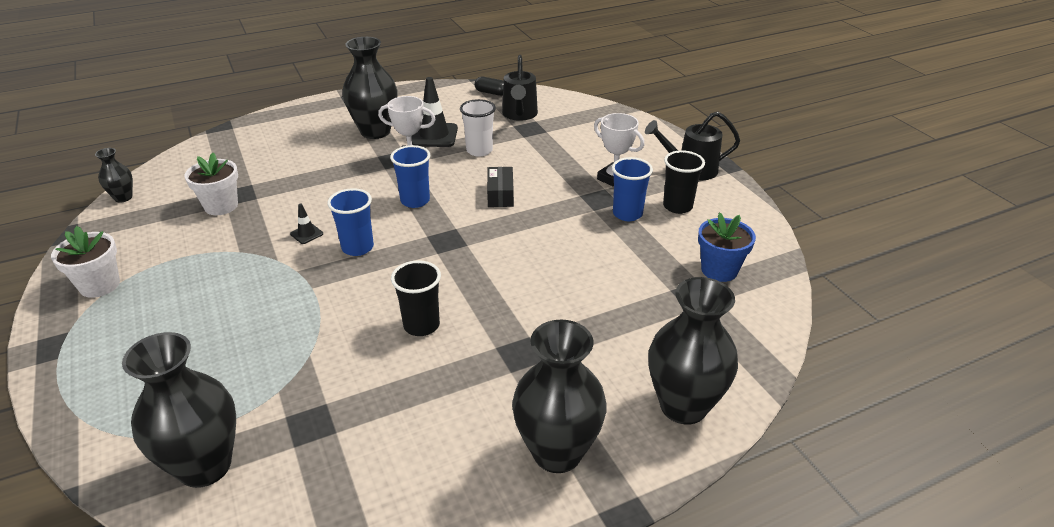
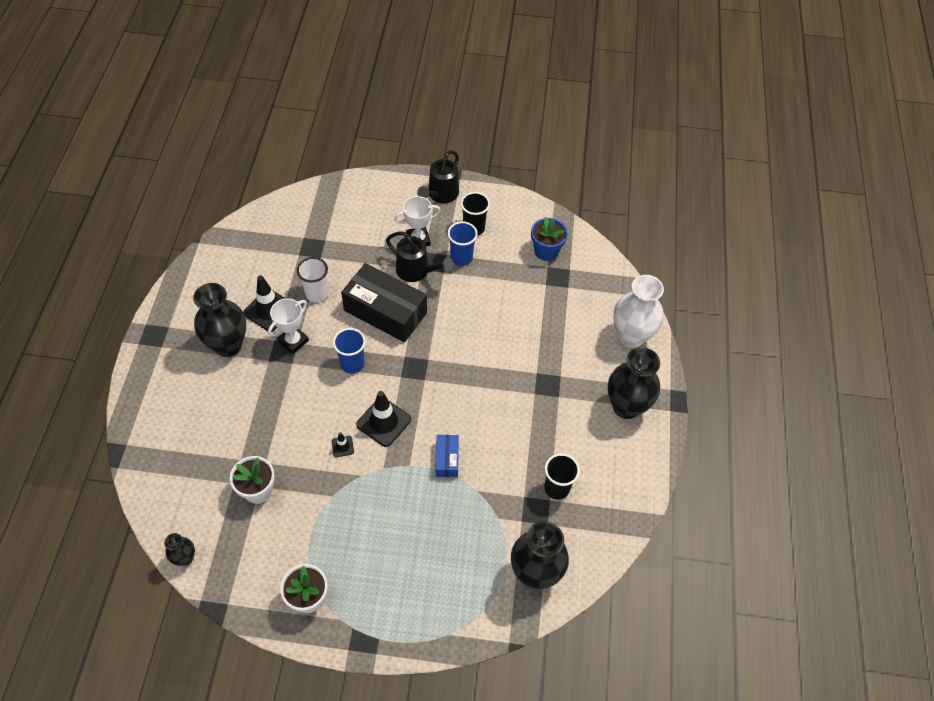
camera: 60 degrees left, 20 degrees up
(339, 312) = (447, 459): none -> blue box
(357, 247) = (383, 422): blue cup -> black traffic cone
(421, 325) = (490, 421): black cup -> black cup (556, 488)
(491, 93) = (233, 240): black capsule -> none
(500, 195) = (385, 311): black box -> black box, size x2.08
(519, 115) = (286, 242): black watering can -> black watering can (417, 271)
(683, 406) = (631, 336): black vase -> white vase

